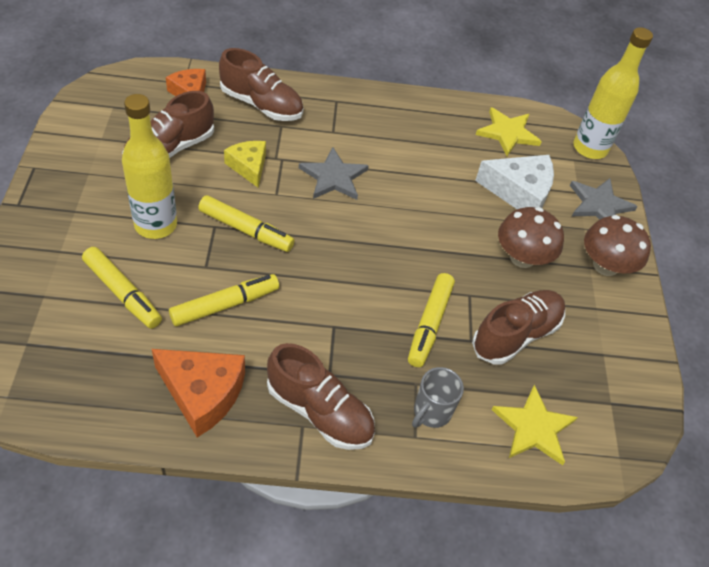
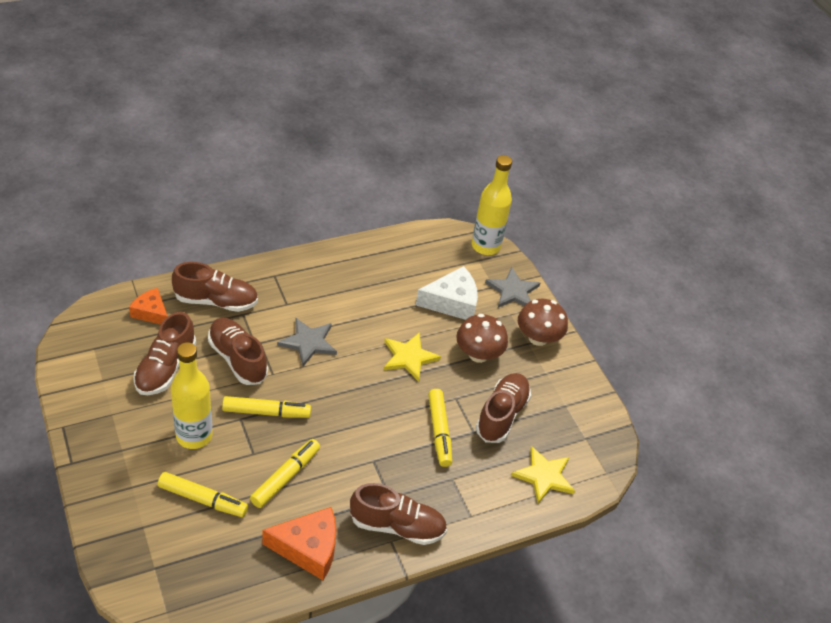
camera: 25 degrees left, 5 degrees down
(248, 166) = (237, 359): yellow cheese -> brown shoe
(431, 412) = (472, 494): grey mug -> none
(507, 133) = (420, 255): yellow star -> yellow star (409, 357)

